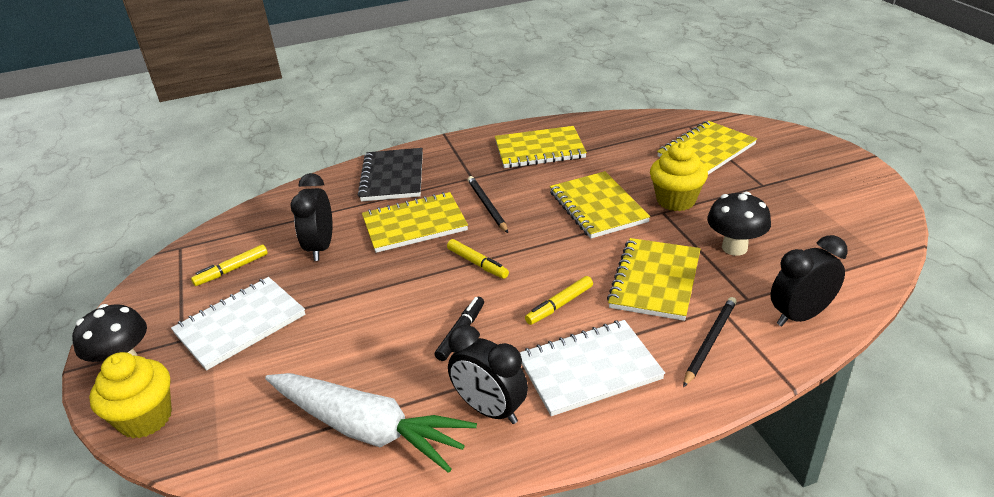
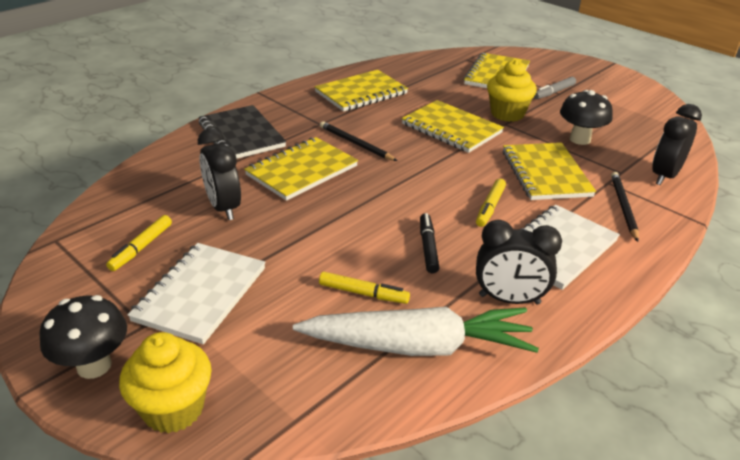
camera: 30 degrees left, 0 degrees up
(477, 264) = (390, 190): yellow marker -> yellow marker (363, 293)
(756, 183) = (553, 92): none -> grey marker

